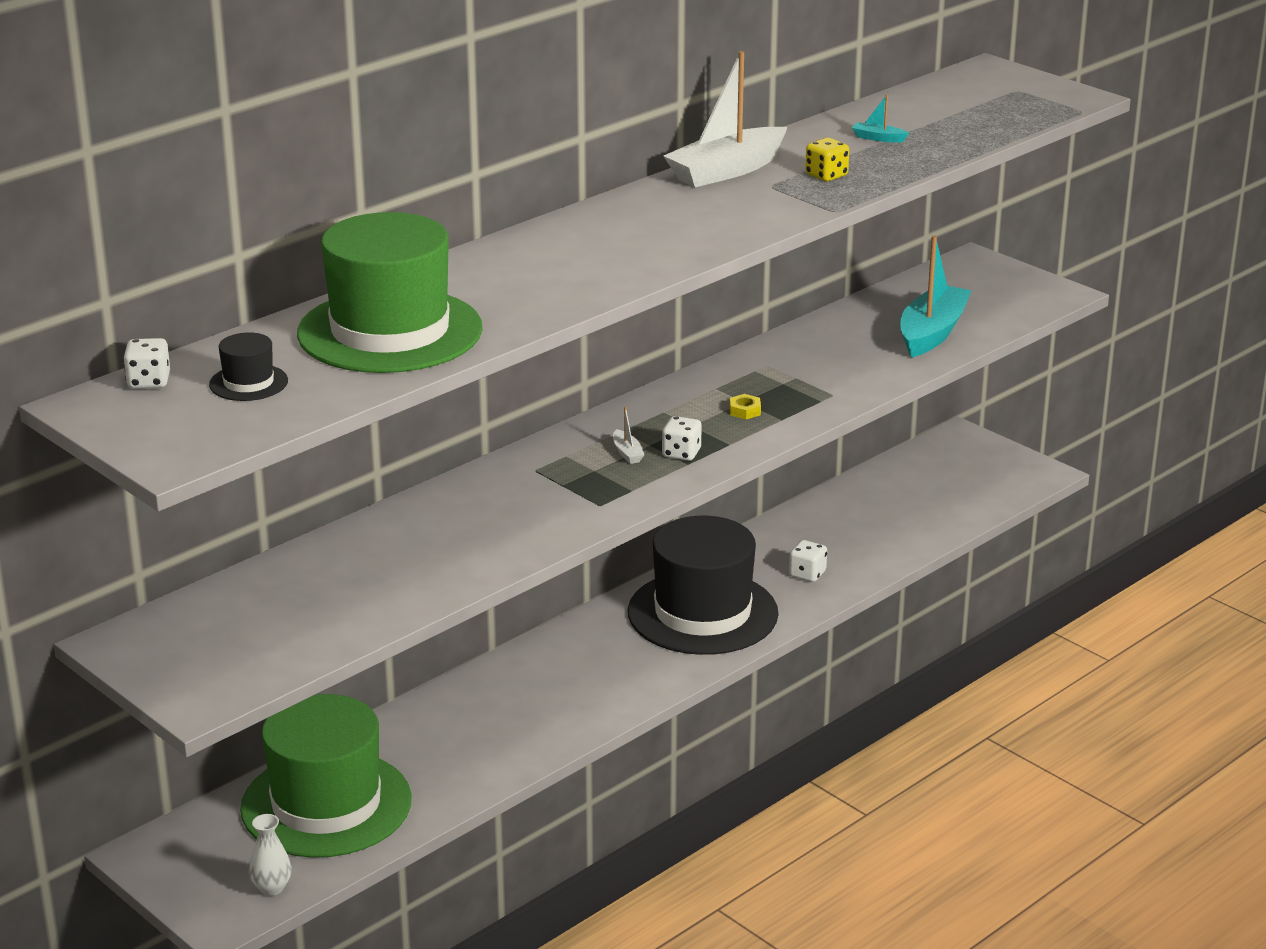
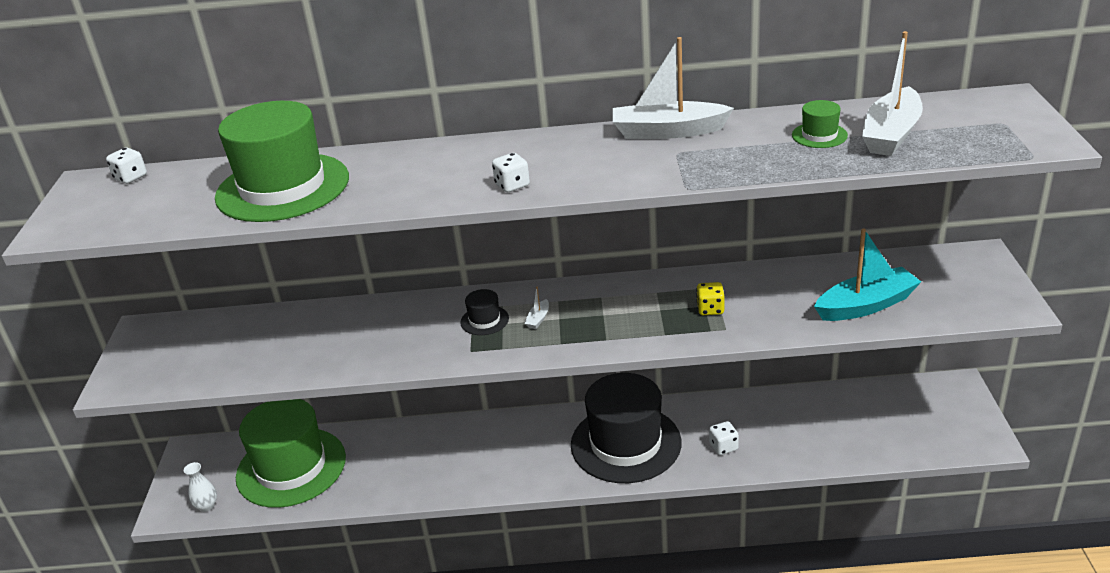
camera: 45 degrees right, 5 degrees up
(248, 383) = (164, 196): black hat -> black hat (484, 320)
(681, 453) = (568, 333): white dice -> white dice (512, 185)
(745, 411) = (651, 317): yellow nut -> none
(826, 175) = (729, 156): yellow dice -> yellow dice (710, 309)
(878, 138) = (819, 135): turquoise boat -> green hat
(940, 122) = (891, 134): none -> white boat

